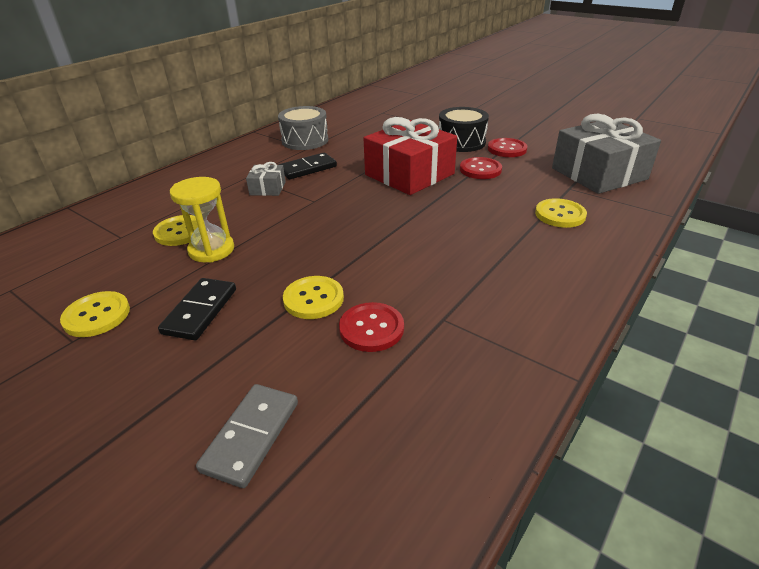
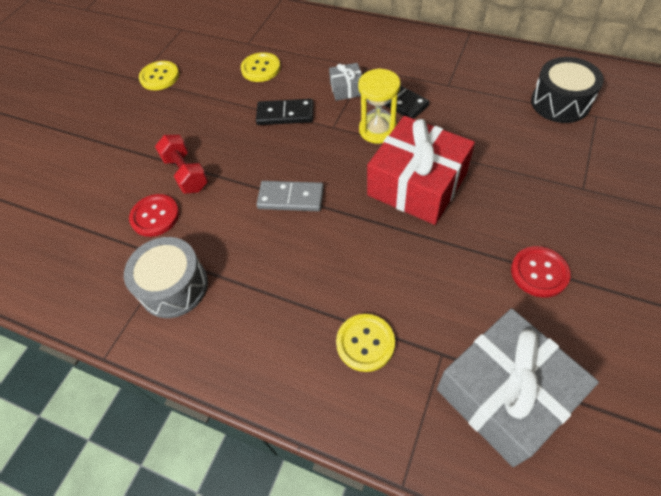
camera: 80 degrees right, 20 degrees up
(200, 311) = (167, 120): black domino -> black domino (285, 114)
(211, 250) = (239, 95): yellow hourglass -> yellow hourglass (378, 130)
(251, 436) = (63, 185): grey domino -> grey domino (291, 198)
(305, 140) = (466, 76): grey drum -> grey drum (174, 286)
(313, 299) = (186, 173): yellow button -> red dumbbell
(461, 142) = (537, 218): black drum -> black drum (560, 102)
(480, 170) = (458, 249): red button -> none

